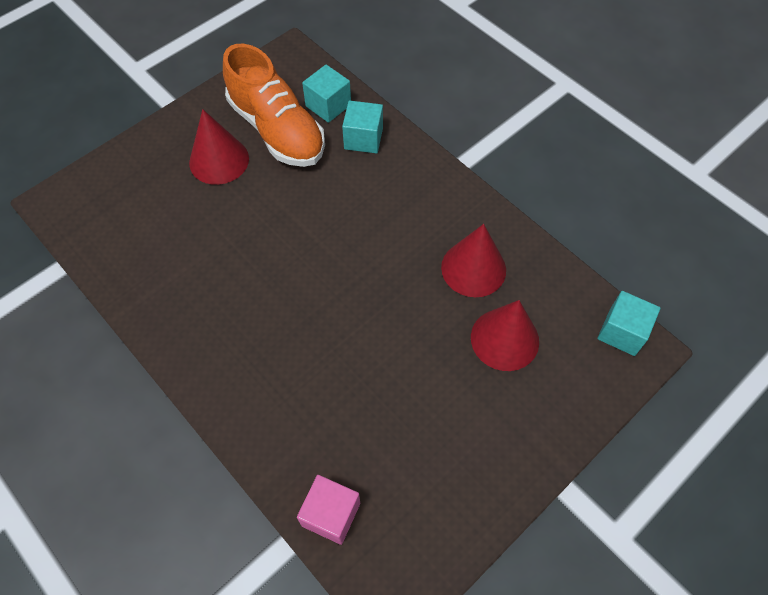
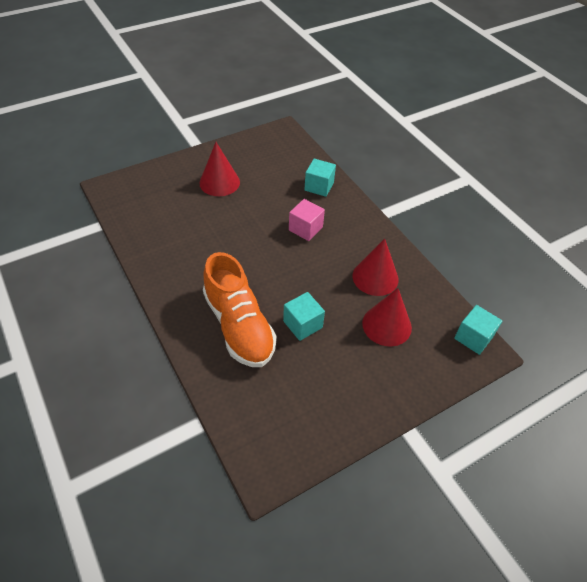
camera: 10 degrees right, 10 degrees down
(277, 130) = (263, 171): orange shoe -> orange shoe (239, 326)
(328, 105) = (300, 163): turquoise cube -> turquoise cube (302, 324)
(331, 514) = (235, 410): pink cube -> pink cube (305, 229)

